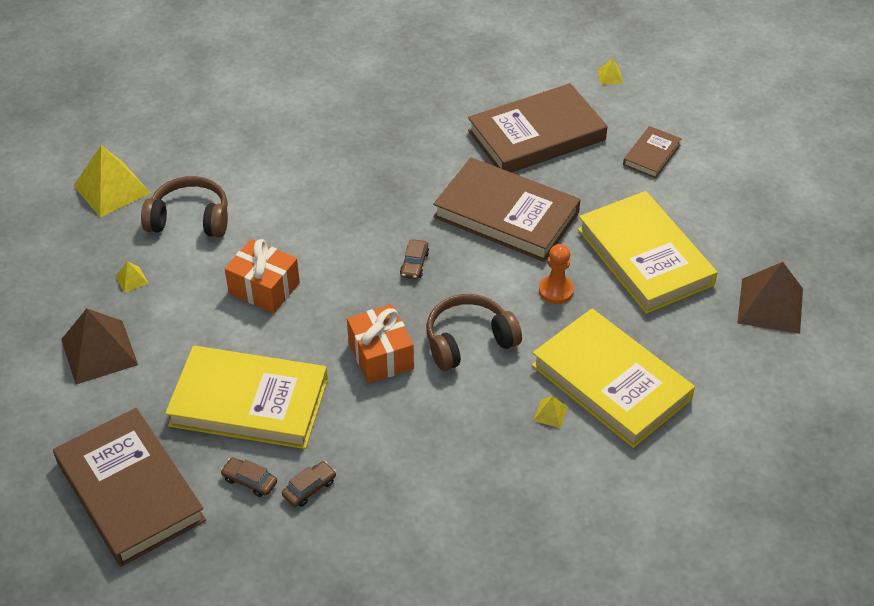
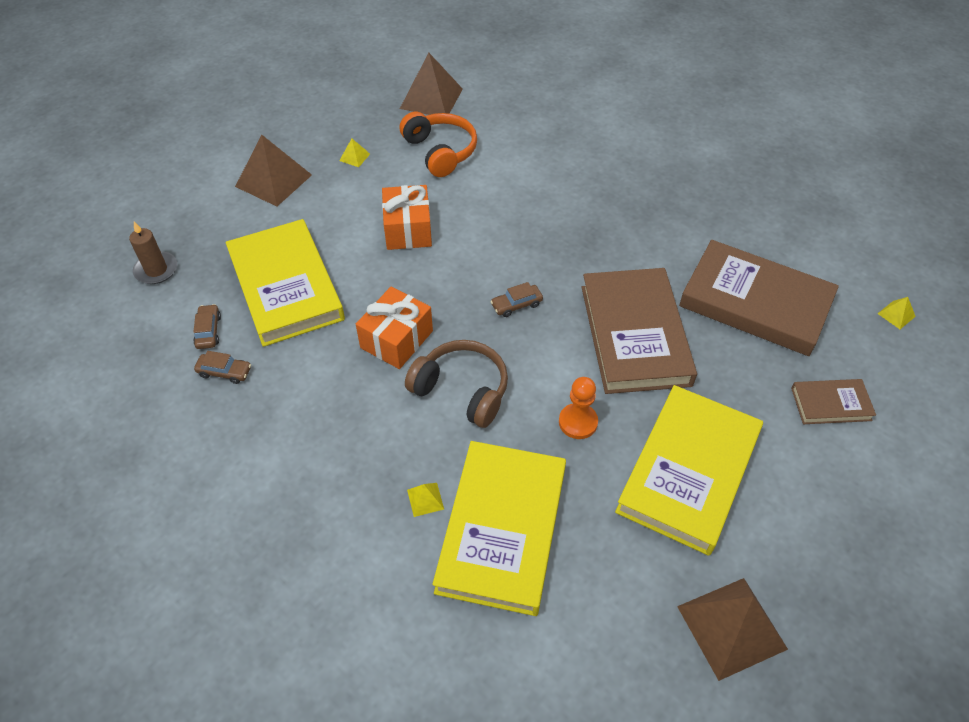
camera: 55 degrees right, 5 degrees up
(111, 189) = (431, 98): yellow pyramid -> brown pyramid
(130, 491) = (156, 270): brown book -> brown candle
(190, 219) = (440, 151): brown headphones -> orange headphones

